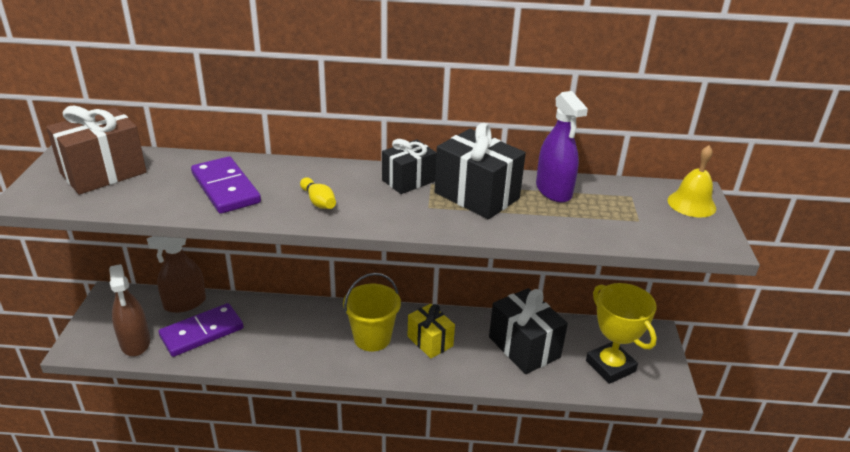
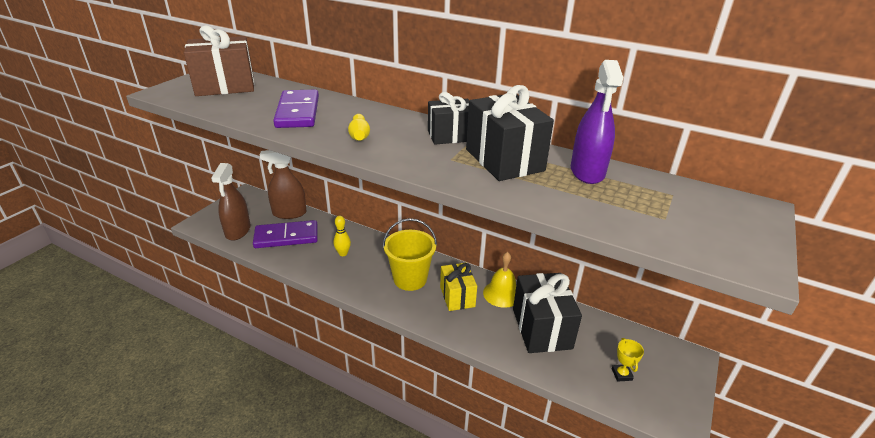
camera: 25 degrees right, 0 degrees up
(282, 332) = (343, 253): none -> yellow bowling pin
(610, 366) = (621, 374): yellow trophy -> yellow trophy, size x0.42
(691, 204) = (744, 217): yellow bell -> yellow bell (502, 293)

